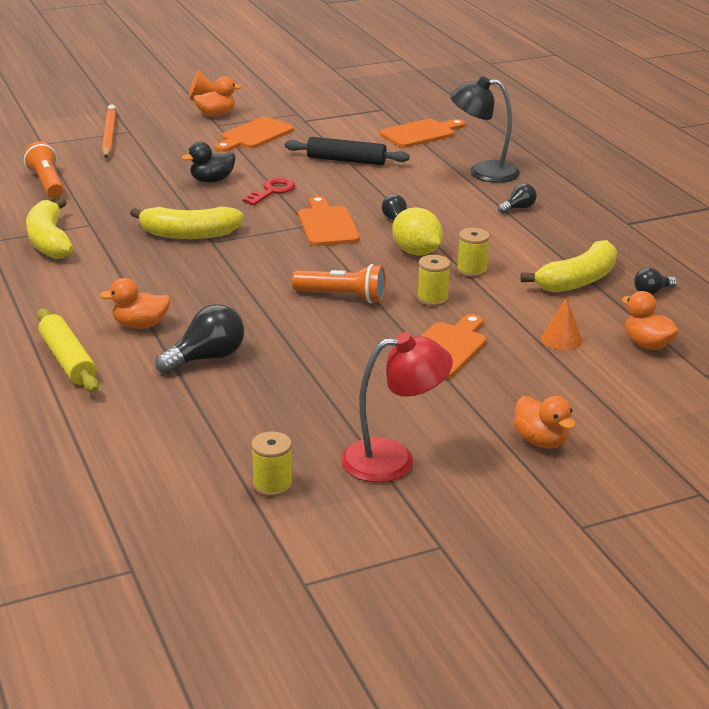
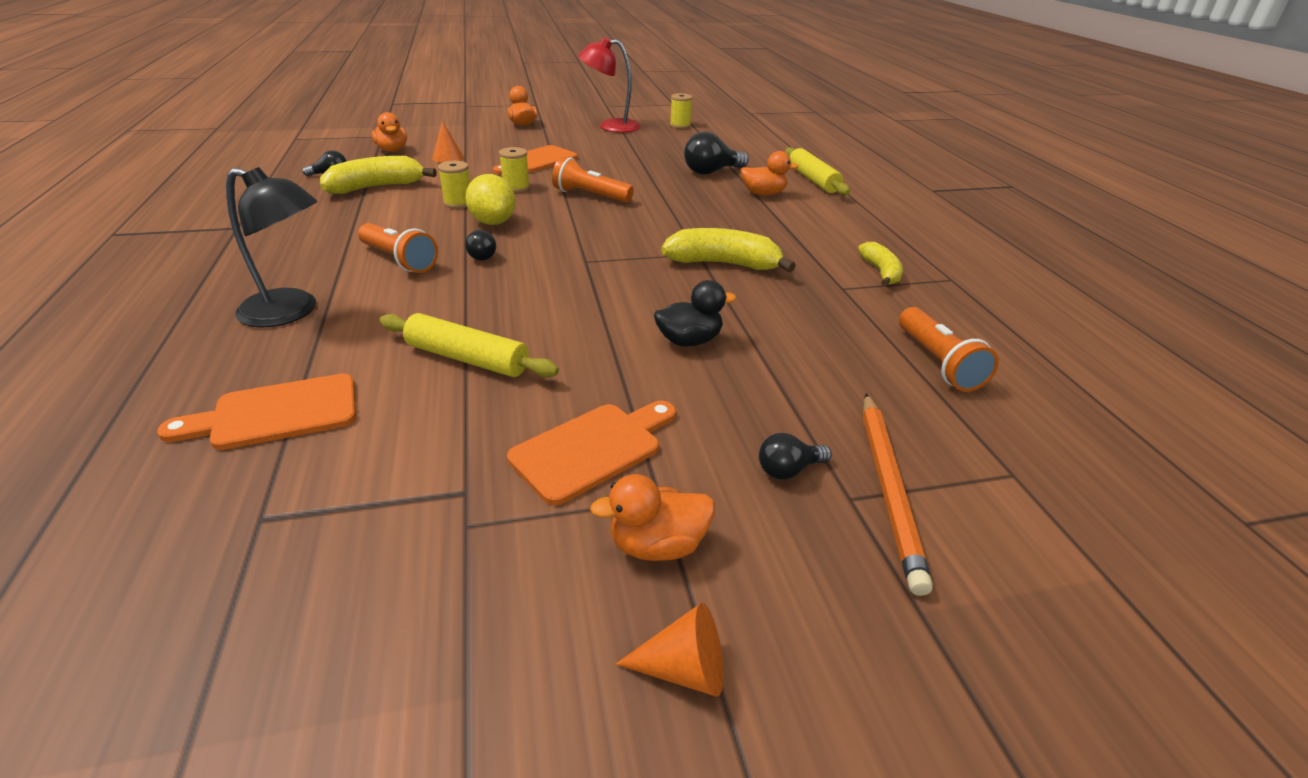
camera: 170 degrees left, 5 degrees up
(49, 241) = (881, 272): yellow banana -> yellow banana, size x0.62
(272, 191) = (608, 312): red key -> none
(327, 225) = (564, 259): orange cutting board -> none
(346, 160) = (467, 359): black rolling pin -> yellow rolling pin
(457, 210) = (399, 260): none -> orange flashlight
(518, 208) = (325, 255): black light bulb -> black light bulb (788, 470)

